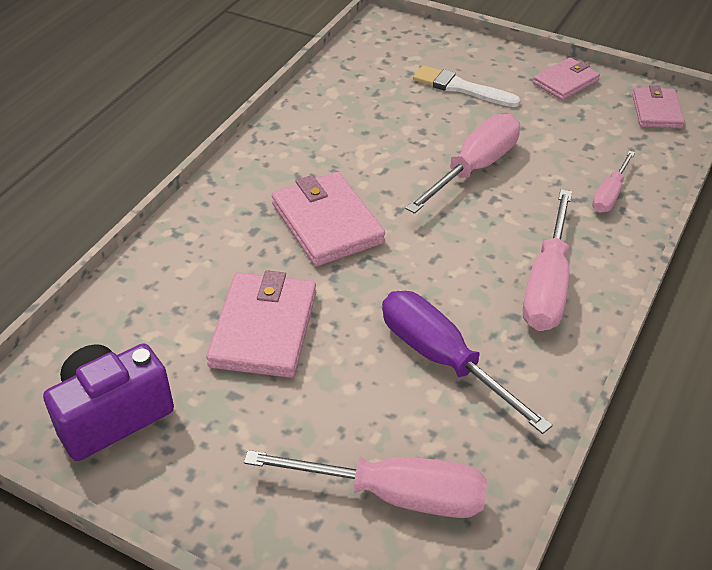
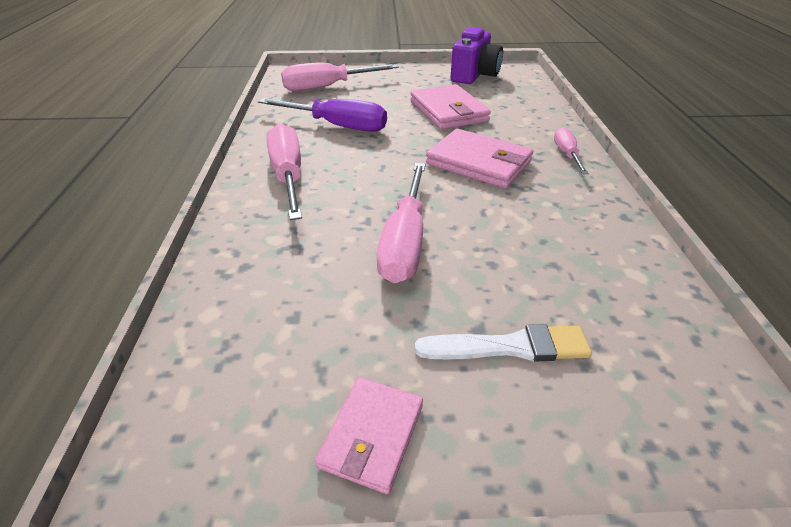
camera: 150 degrees right, 5 degrees down
(610, 194) = (252, 263): pink screwdriver -> pink screwdriver (566, 154)
(656, 111) = (200, 431): pink wallet -> none

